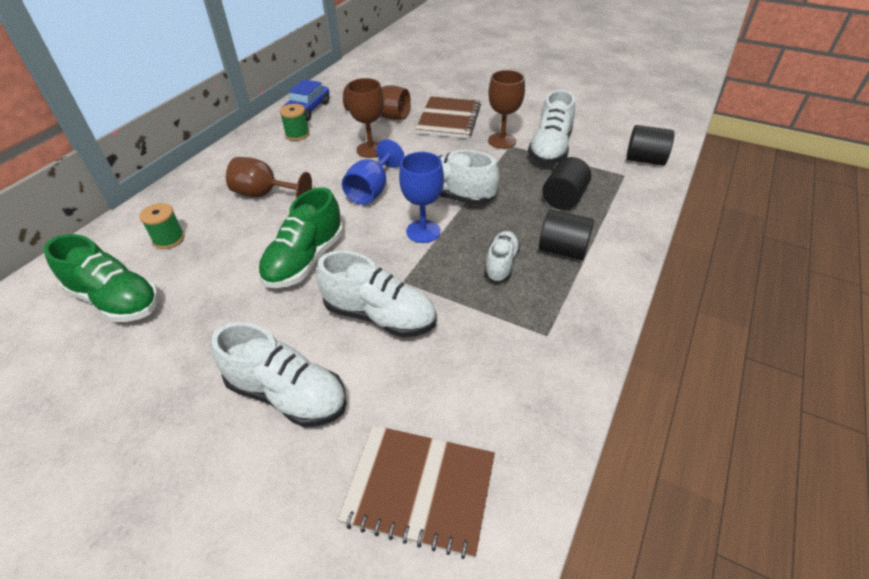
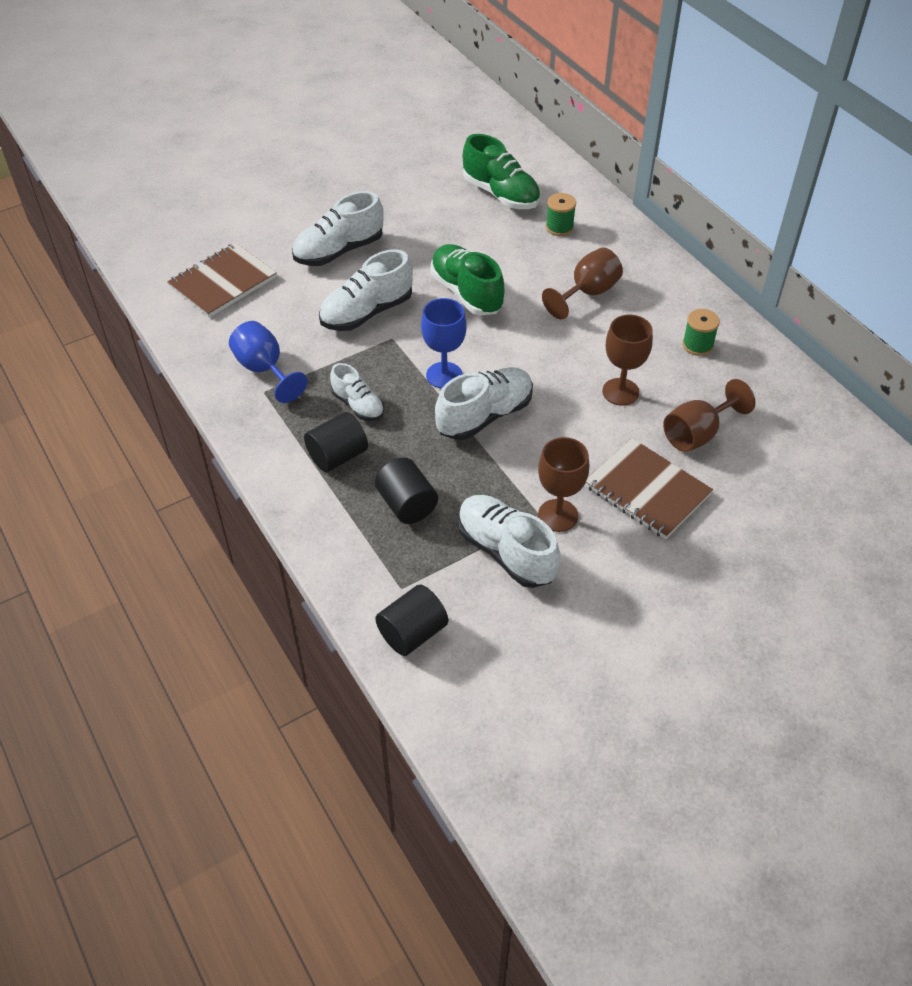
camera: 120 degrees right, 5 degrees up
(116, 300) = (501, 194): green shoe -> green shoe turned 105 degrees counterclockwise
(306, 110) = (758, 369): blue car -> none
(372, 190) = (538, 365): blue goblet -> blue goblet (264, 370)

